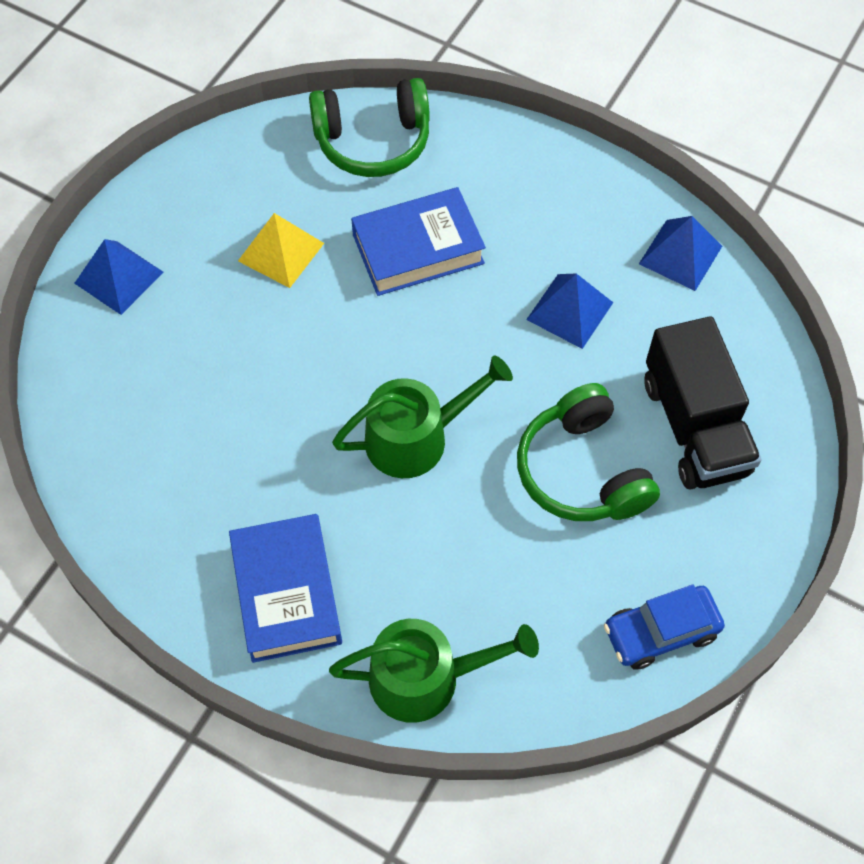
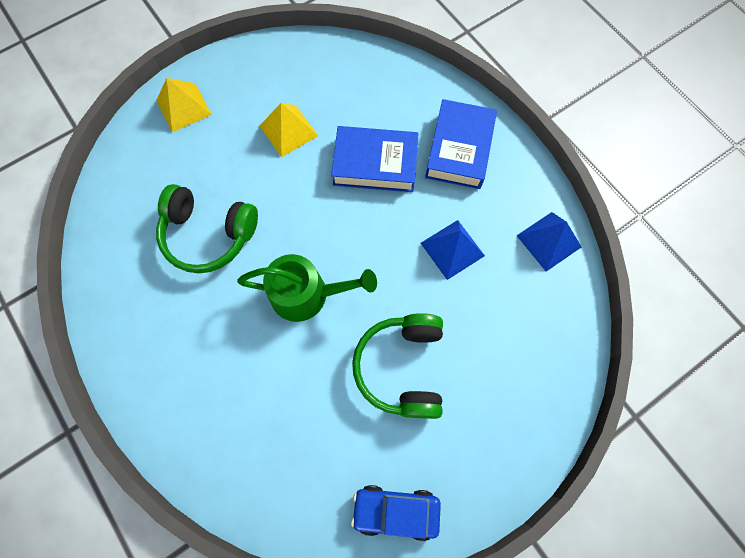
camera: 25 degrees right, 10 degrees up
(119, 277) = (183, 107): blue pyramid -> yellow pyramid
(287, 592) = (171, 363): blue book -> blue book (459, 149)
(373, 141) = (384, 79): green headphones -> green headphones (209, 235)
(426, 677) = (225, 466): green watering can -> none
(694, 427) = (495, 371): black truck -> none

